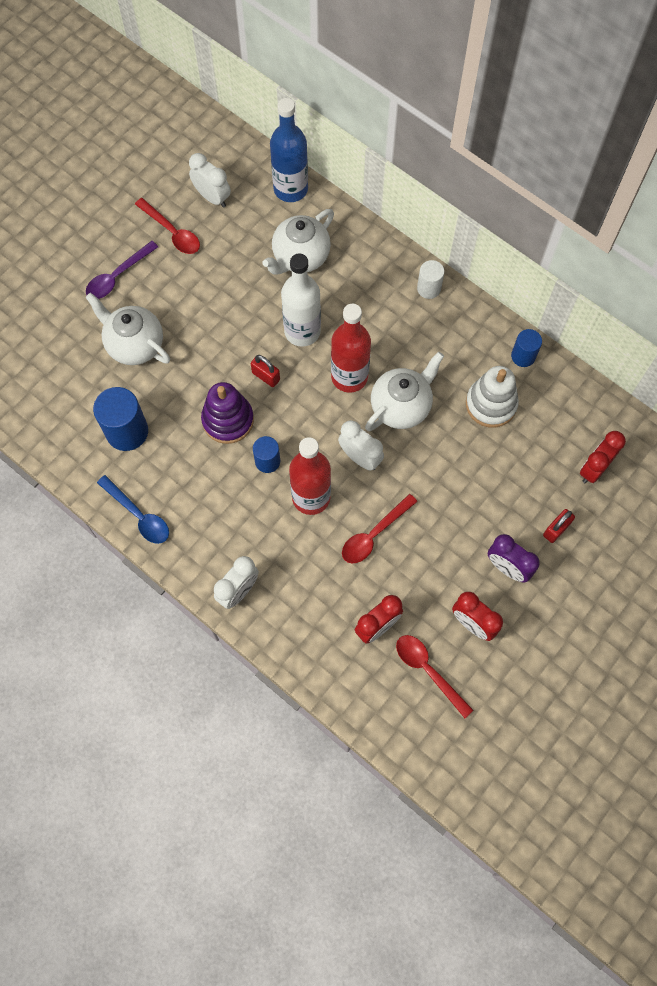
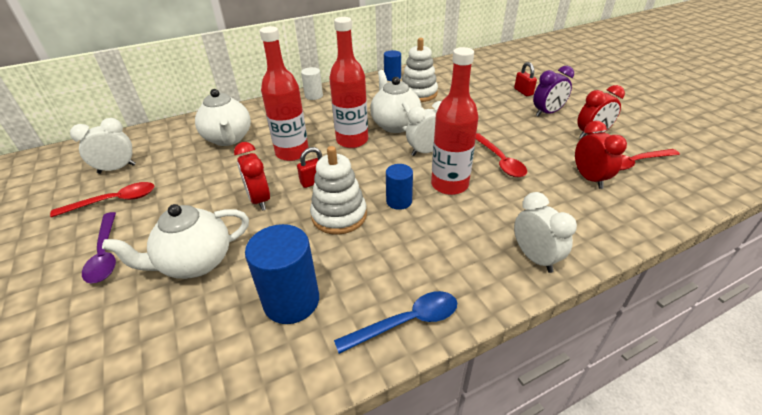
camera: 65 degrees left, 30 degrees down
(228, 420) = (339, 215): purple stacking toy -> white stacking toy
(290, 189) = (168, 130): blue bottle -> none
(302, 331) = (292, 153): white bottle -> red bottle
(594, 469) = (485, 73): red clock -> red clock (259, 200)

